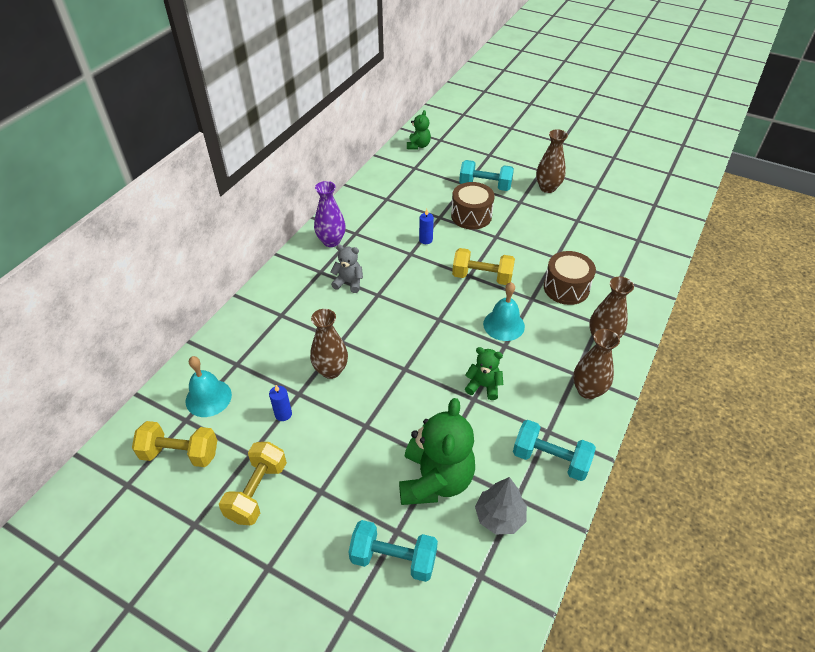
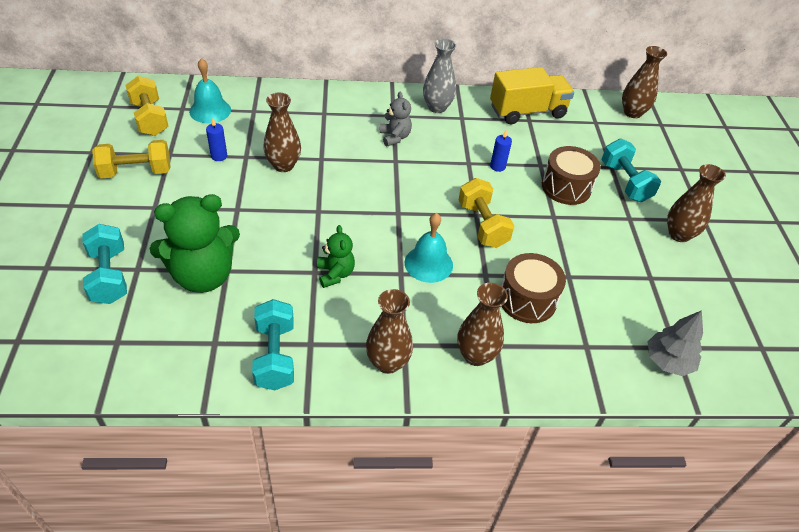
camera: 55 degrees right, 0 degrees up
(331, 241) = (437, 107): purple vase -> grey vase
(376, 195) = (527, 112): none -> yellow truck
(418, 146) = (632, 113): green teddy bear -> brown vase
(499, 516) = (186, 336): grey tree -> grey tree (668, 361)

